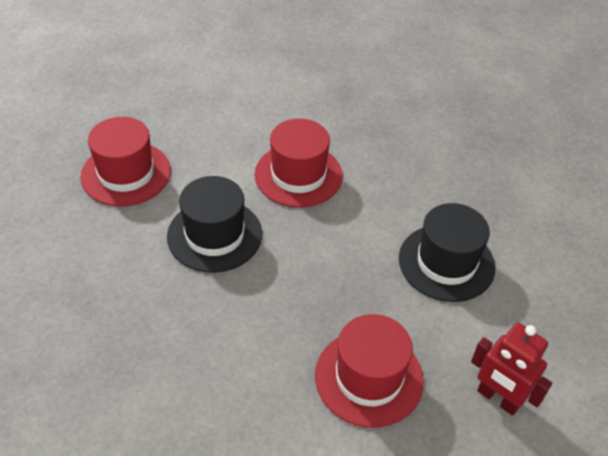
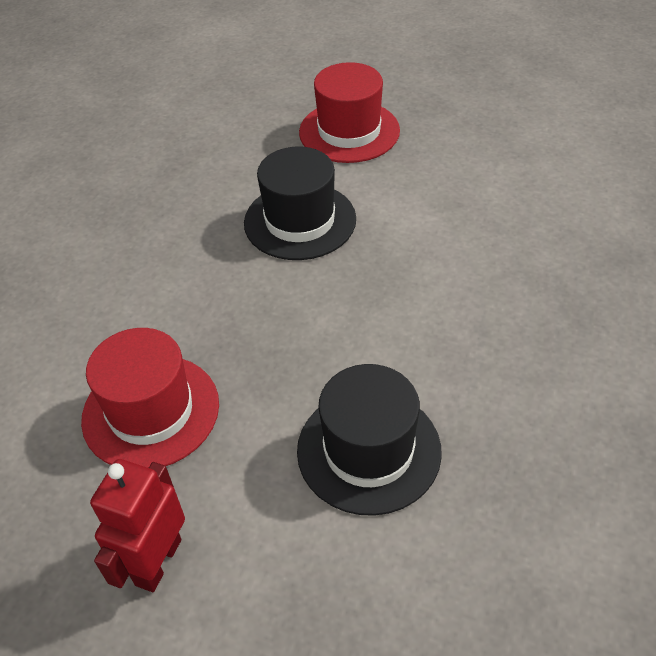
camera: 75 degrees right, 0 degrees up
(298, 175) = (435, 258): red hat -> none

